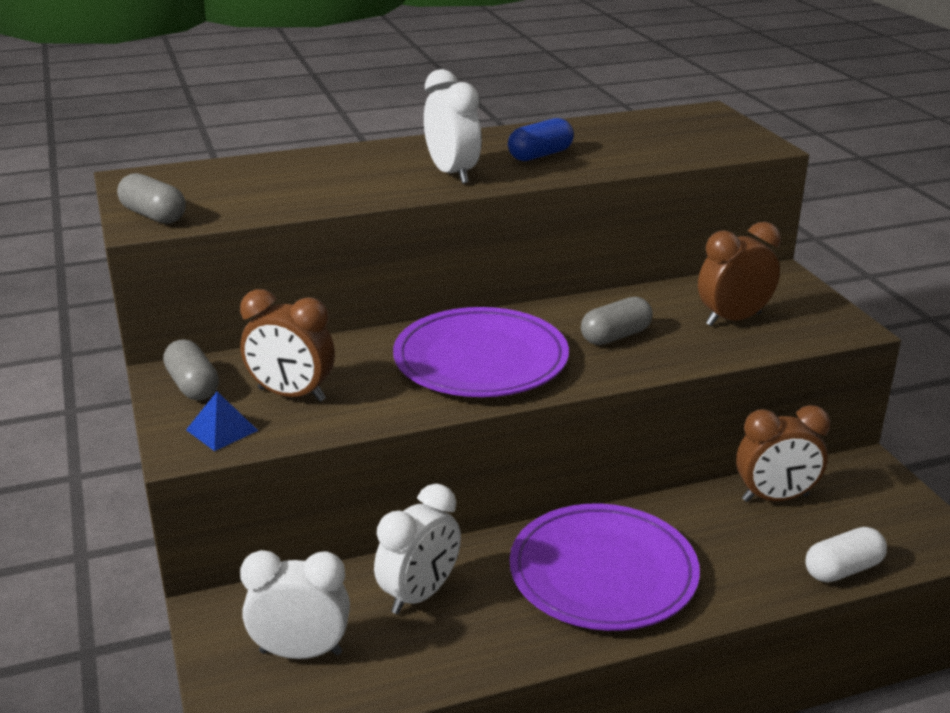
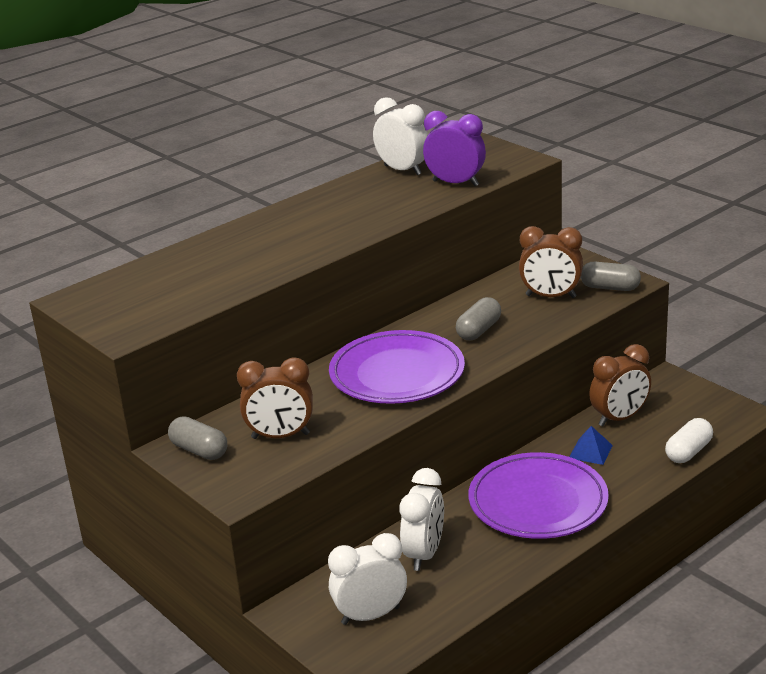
camera: 20 degrees left, 0 degrees up
(154, 215) = (124, 325): grey capsule -> grey capsule (610, 288)
(222, 430) = (252, 474): blue pyramid -> blue pyramid (590, 451)
(452, 174) = (321, 236): white clock -> white clock (402, 170)
(540, 155) = (372, 205): blue capsule -> none
(656, 153) = (455, 183): none -> purple clock
(733, 319) = (550, 296): brown clock -> brown clock turned 120 degrees counterclockwise

